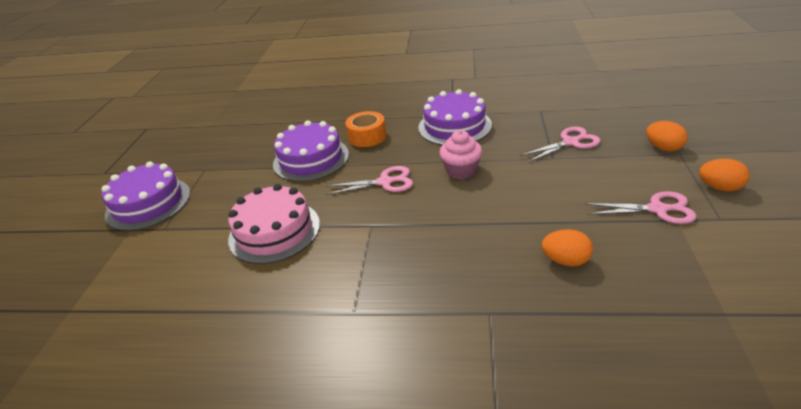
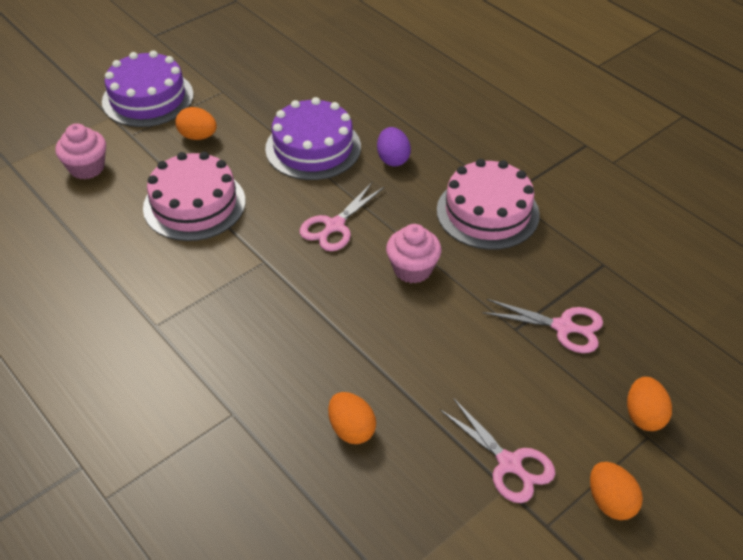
camera: 40 degrees right, 10 degrees up
(152, 267) = (87, 168): none -> pink cupcake
(221, 199) = (198, 136): none -> orange egg
(367, 136) = (393, 159): orange tape -> purple egg
(385, 182) = (334, 226): pink scissors -> pink scissors turned 90 degrees clockwise
(454, 126) = (487, 212): purple cake -> pink cake

